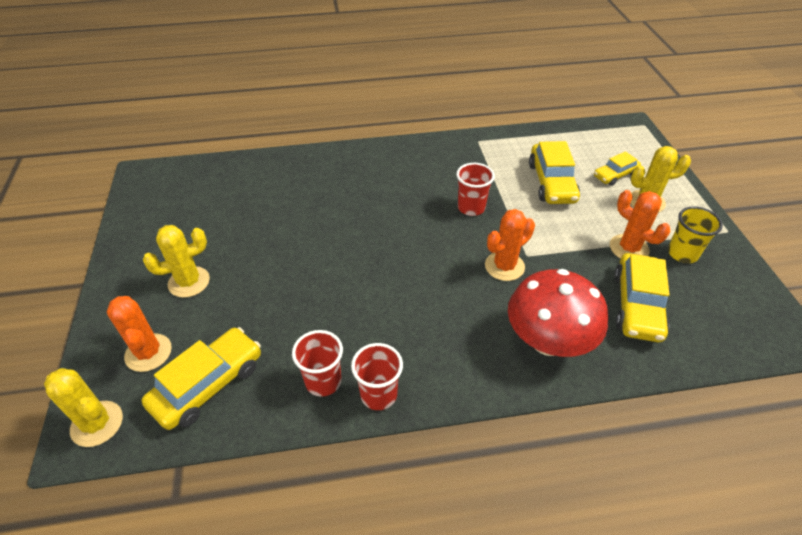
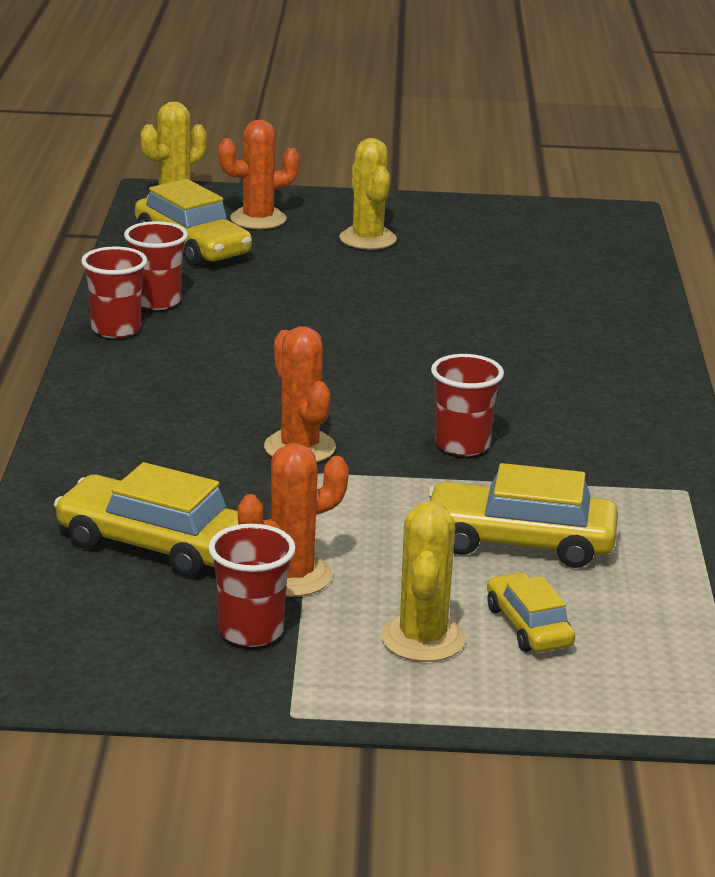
camera: 100 degrees right, 20 degrees down
(548, 341) = (128, 451): red mushroom -> none
(682, 254) = (251, 631): yellow cup -> red cup

